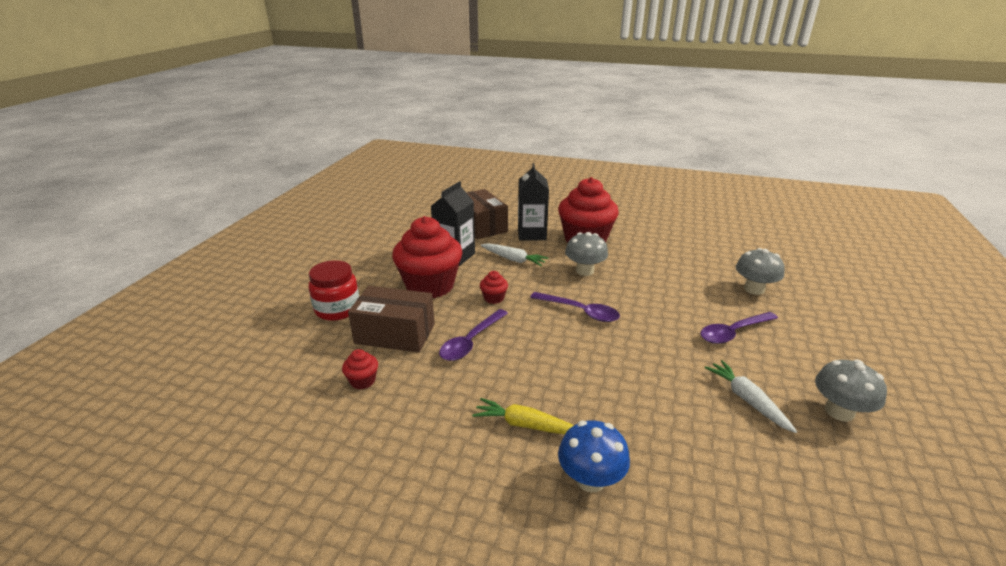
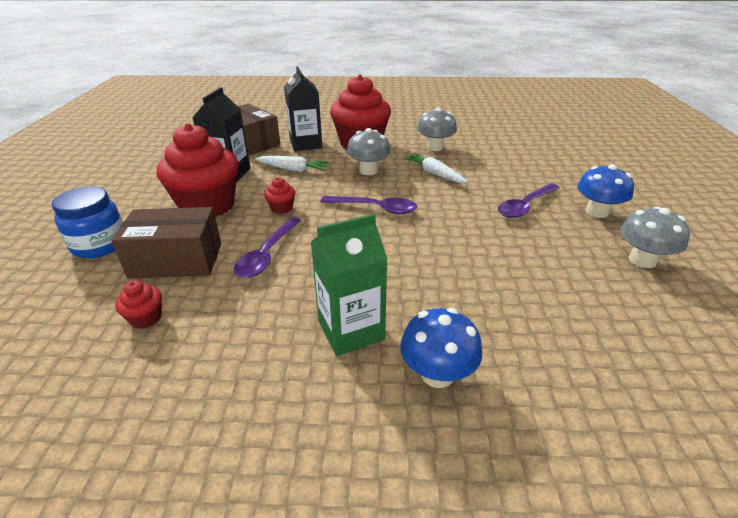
camera: 15 degrees left, 5 degrees up
(337, 309) = (100, 245): red jar -> blue jar
(526, 425) = (351, 330): yellow carrot -> green carton
(747, 400) = (560, 264): white carrot -> white carrot (434, 173)
(754, 289) = (529, 167): grey mushroom -> grey mushroom (435, 147)
(810, 351) = (597, 212): none -> blue mushroom

